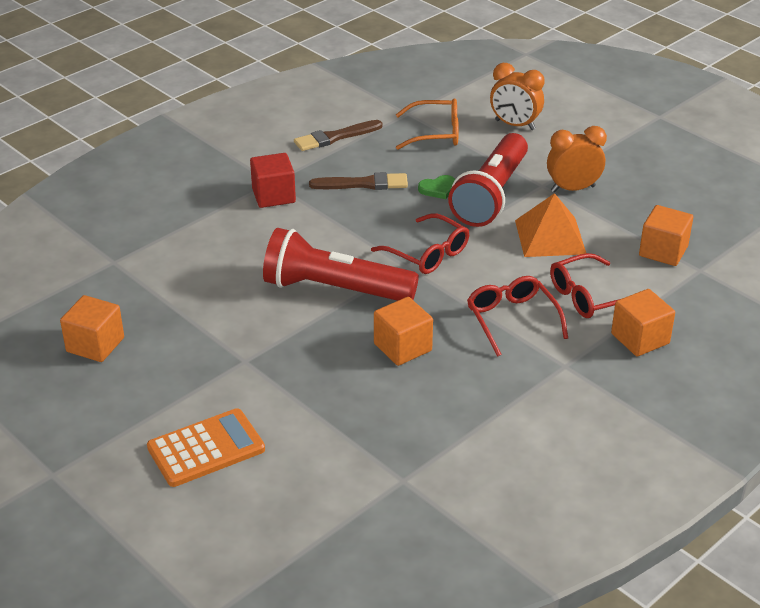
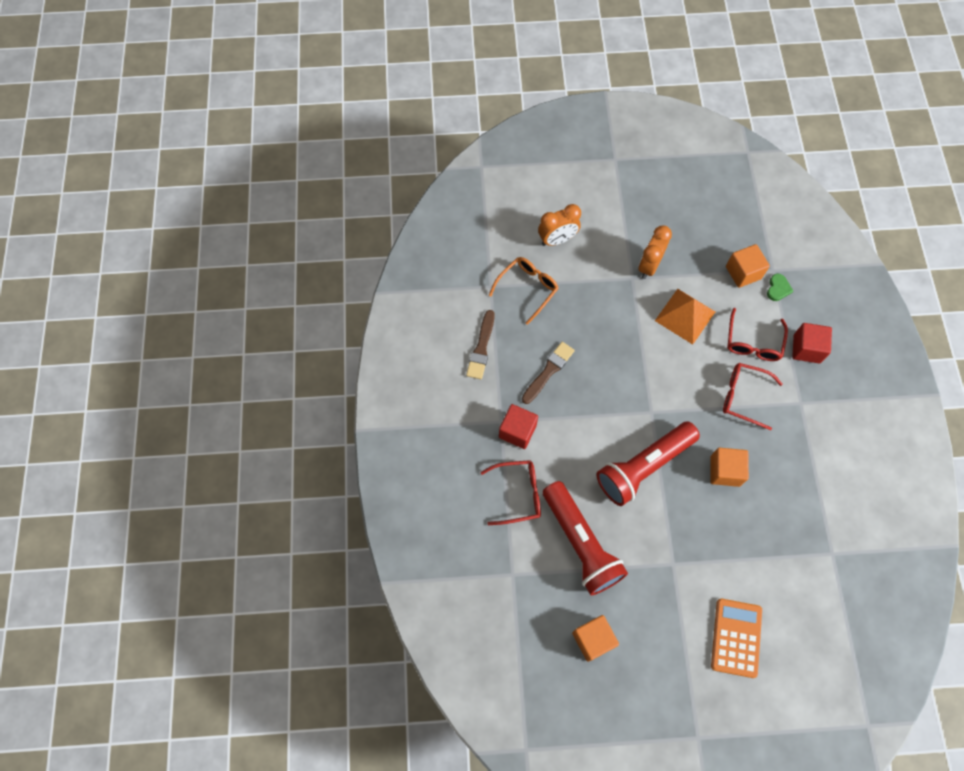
camera: 50 degrees left, 30 degrees up
(428, 254) = (650, 391): red glasses -> red glasses (518, 494)
(438, 189) = (589, 335): green heart -> green heart (778, 288)
(491, 195) = (619, 312): red flashlight -> red flashlight (580, 543)
(640, 339) = (806, 349): orange cube -> red cube

